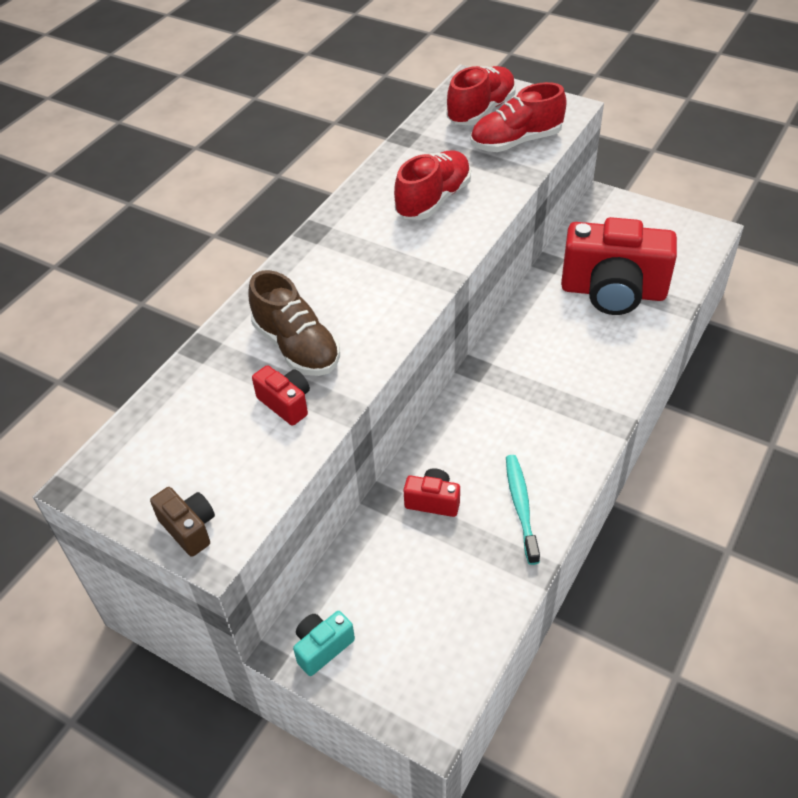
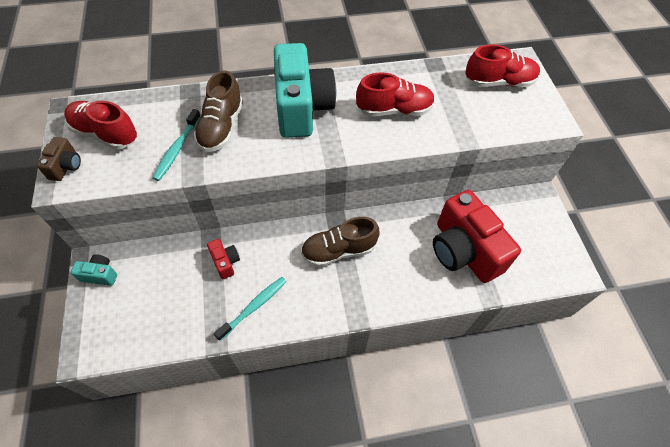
camera: 45 degrees right, 10 degrees up
(286, 403) = (177, 149): red camera -> turquoise toothbrush
(347, 266) = (302, 108): none -> turquoise camera
(516, 142) = (489, 115): red shoe -> red shoe (105, 134)
(517, 389) = (338, 250): none -> brown shoe

